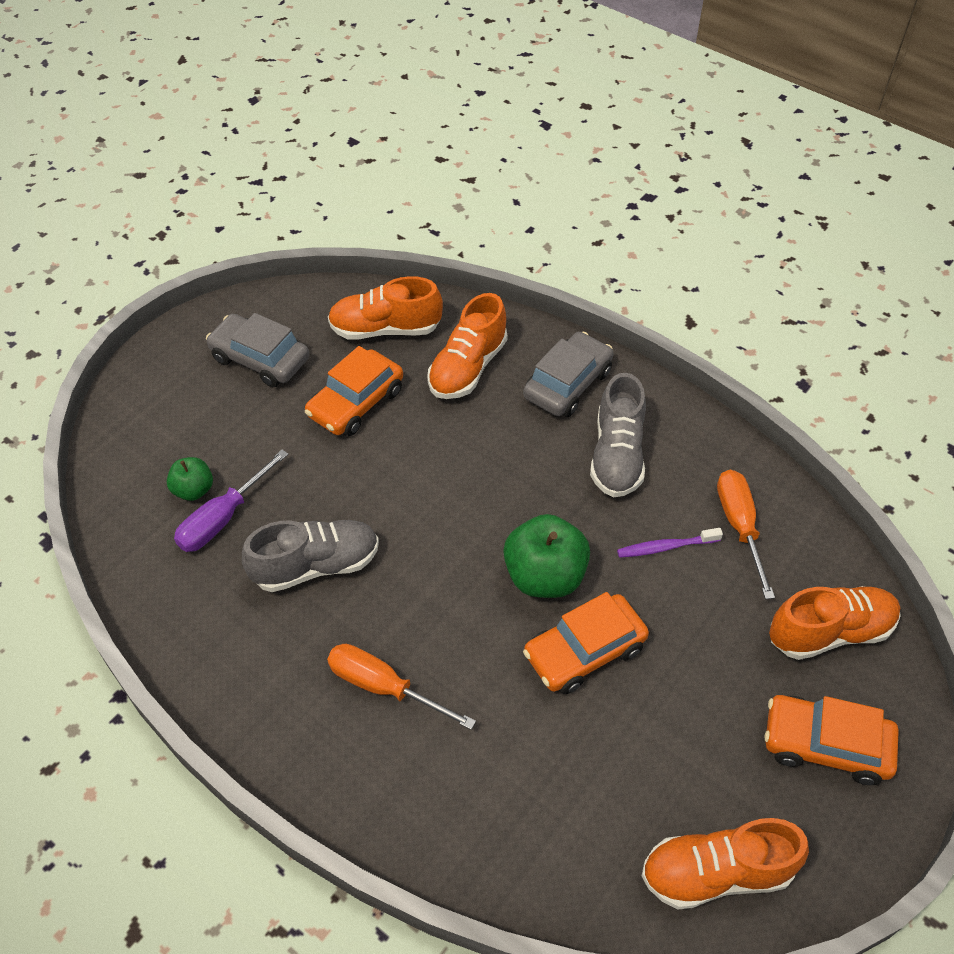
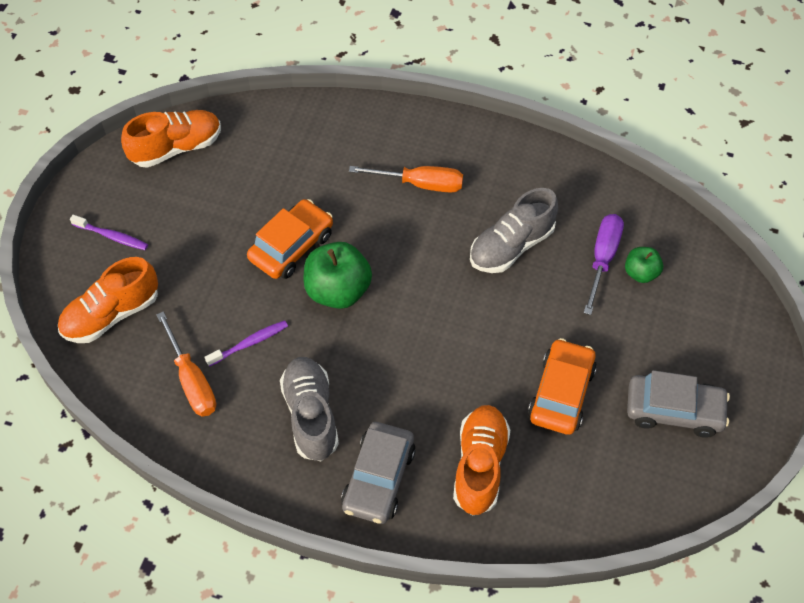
camera: 160 degrees right, 5 degrees up
(385, 329) = (580, 485): orange shoe -> none
(825, 745) = (112, 236): orange car -> purple toothbrush

